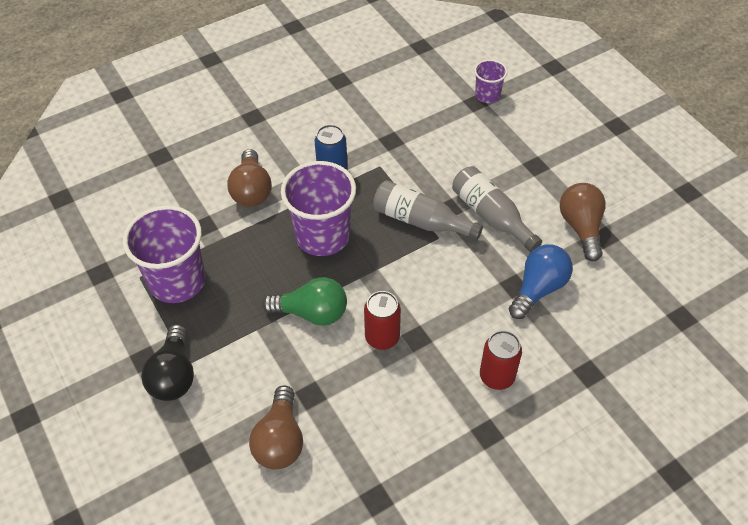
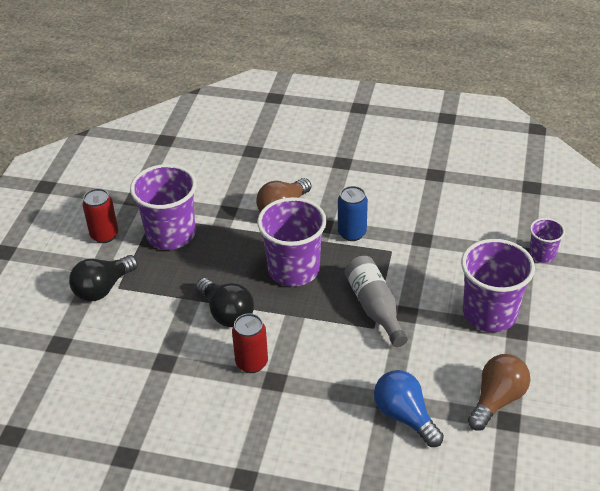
camera: 45 degrees right, 10 degrees down
(280, 440) = (114, 374): brown light bulb -> none
(312, 313) = (226, 313): green light bulb -> black light bulb
(491, 216) = (433, 341): grey bottle -> none
(497, 376) = (297, 449): red can -> red can (104, 235)
(504, 166) = (489, 313): none -> purple cup
(538, 288) = (405, 416): blue light bulb -> blue light bulb turned 120 degrees counterclockwise

